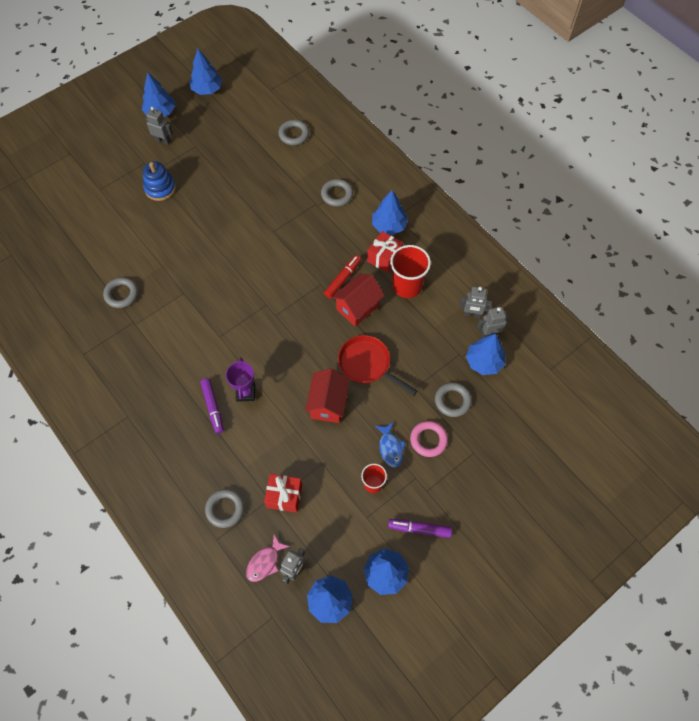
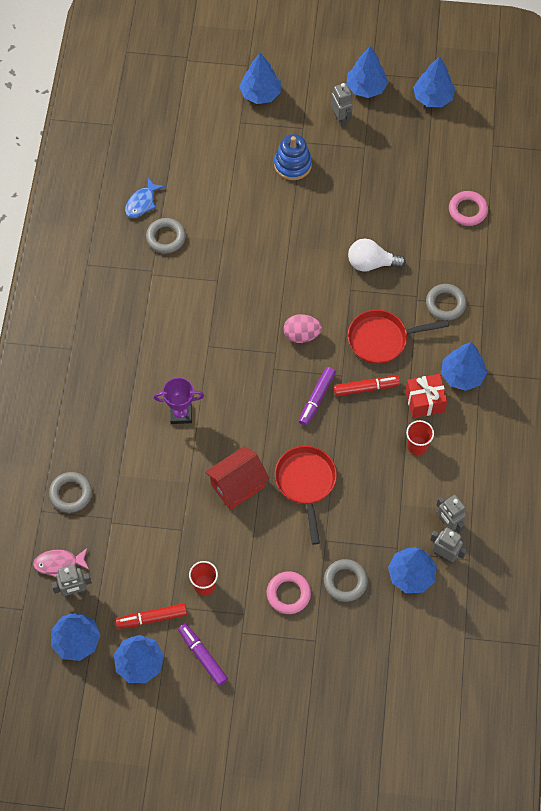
camera: 45 degrees right, 0 degrees up
(96, 163) = (260, 94): none -> blue tree
(213, 407) = (143, 402): purple marker -> purple marker (316, 399)
(245, 392) = (181, 414): purple trophy -> purple trophy turned 45 degrees clockwise
(269, 206) = (371, 263): none -> white light bulb
(271, 281) = (301, 335): none -> pink egg
(284, 496) = (125, 527): red gift -> none
(294, 134) = (467, 210): grey ring -> pink ring
(322, 244) = (382, 339): none -> red pan
(357, 307) = (351, 425): red house -> none
(363, 537) = (152, 618): none -> red marker
(390, 448) = (250, 570): blue fish -> blue fish (142, 203)
(407, 286) = (417, 445): red cup -> red cup, size x0.57

